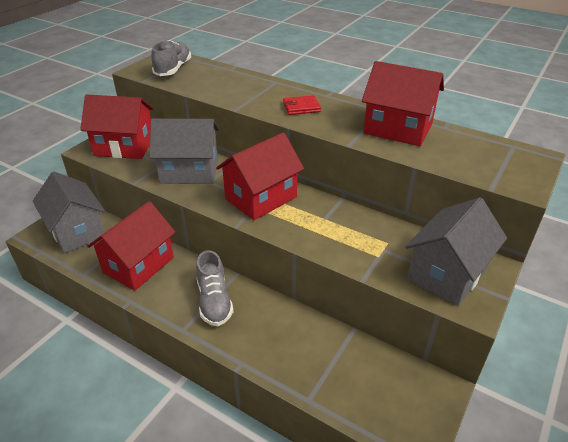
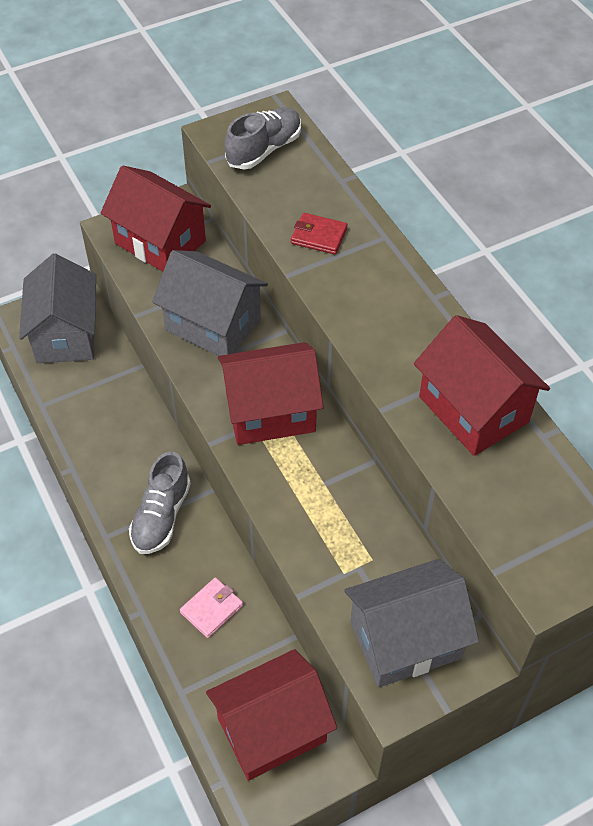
camera: 30 degrees right, 15 degrees up
(138, 265) = (108, 421): red house -> red house (271, 729)
(289, 338) = (211, 609): none -> pink wallet
(301, 107) = (378, 308): red wallet -> red wallet (318, 236)

